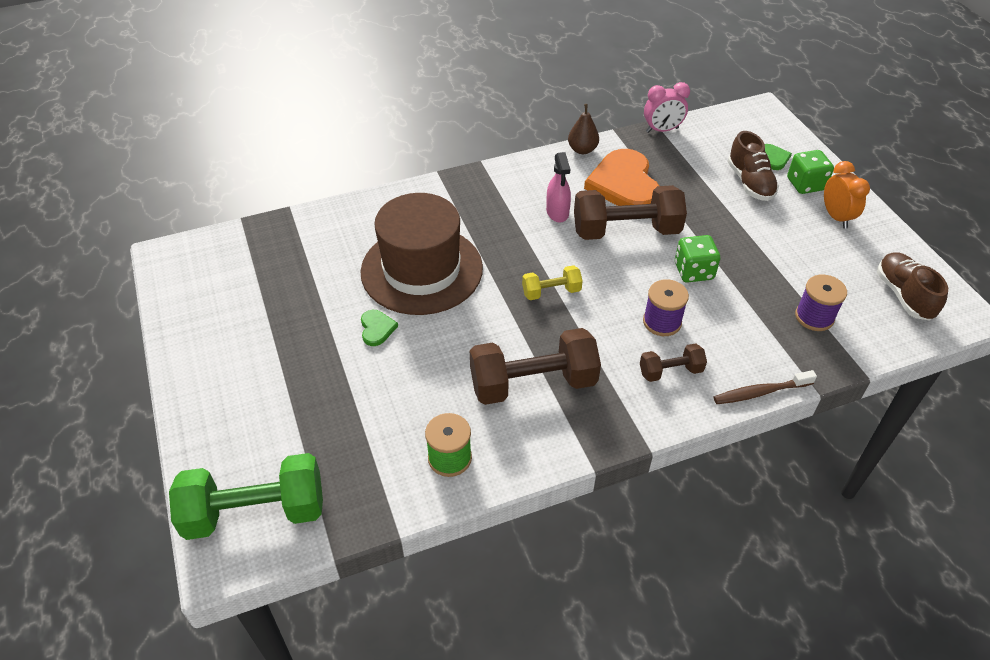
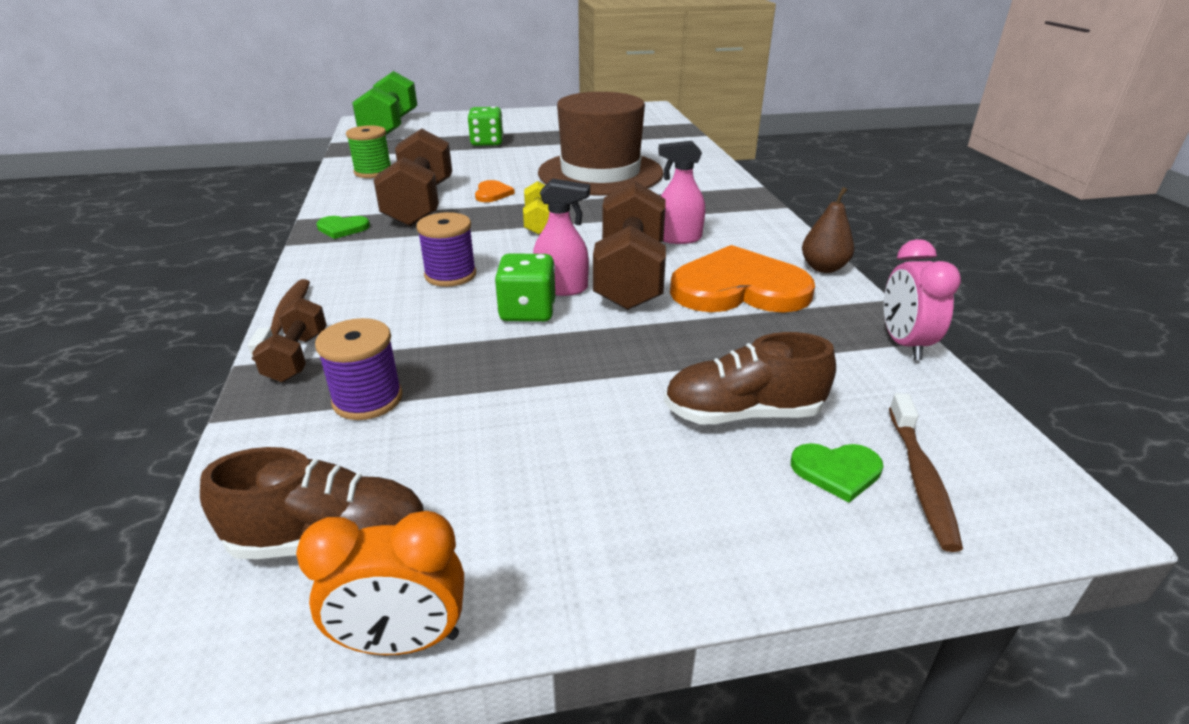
camera: 100 degrees right, 15 degrees down
(377, 328) = (533, 157): green heart -> green heart (342, 228)
(493, 337) = (492, 193): none -> orange heart
(657, 261) = (562, 288): none -> pink spray bottle
(670, 371) = (372, 268): brown dumbbell -> brown dumbbell (297, 357)
(765, 138) = (921, 479): none -> brown toothbrush
(805, 184) = (736, 497): green dice -> green dice (487, 142)
(836, 217) = (612, 513): orange clock -> orange clock (402, 640)

